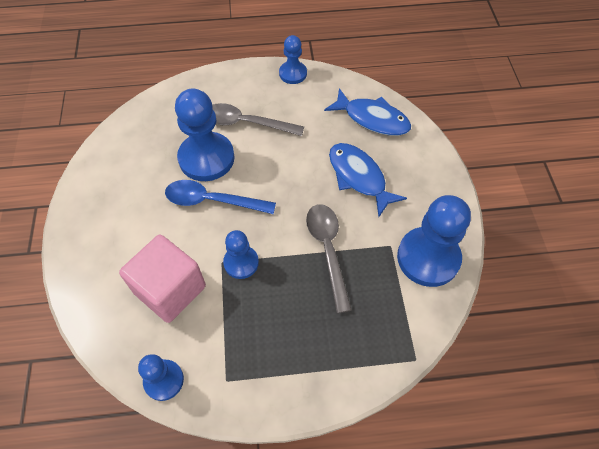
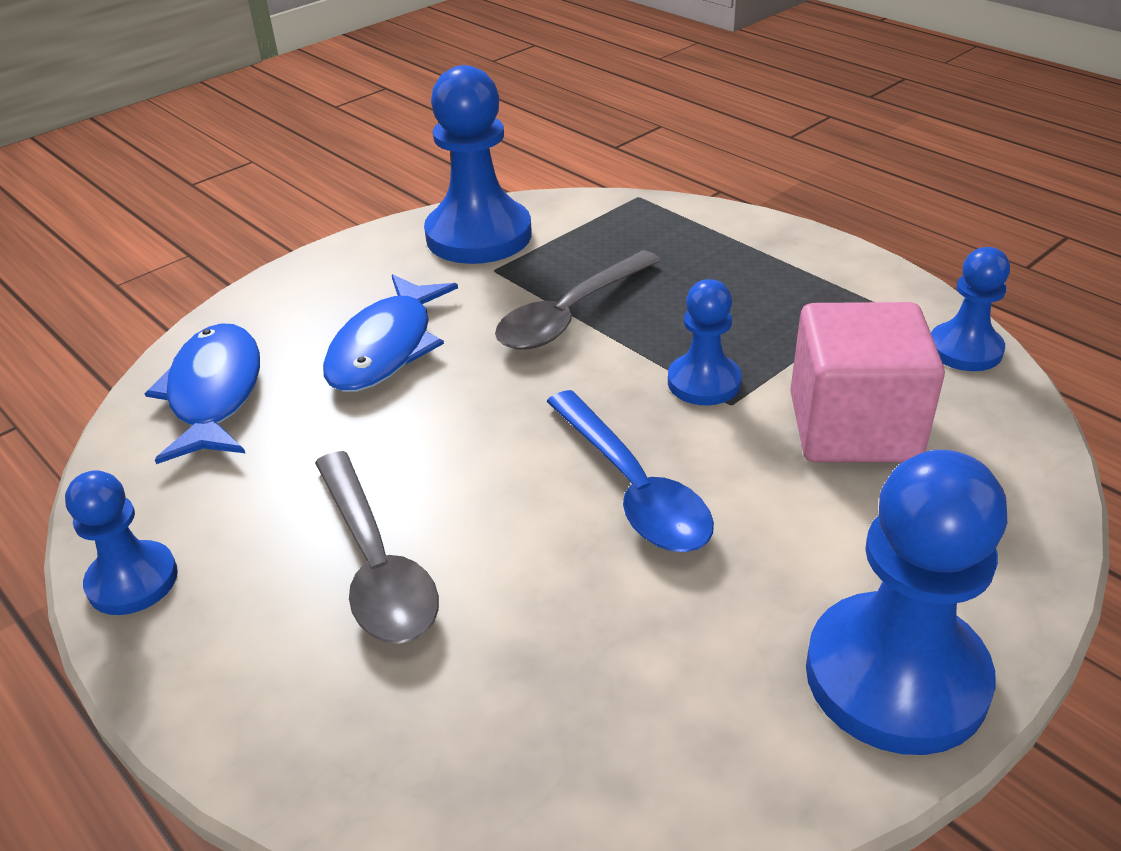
camera: 125 degrees left, 20 degrees down
(206, 158) = (541, 566): blue pawn -> blue pawn (896, 676)

